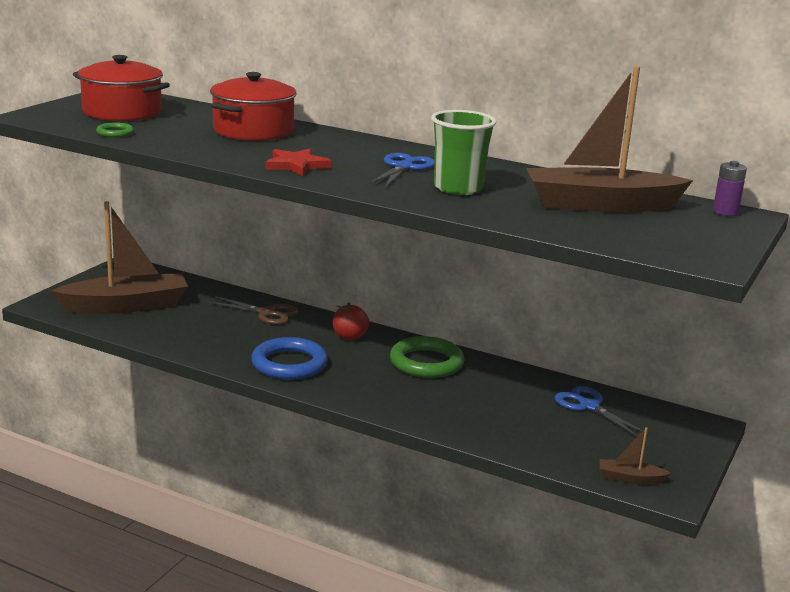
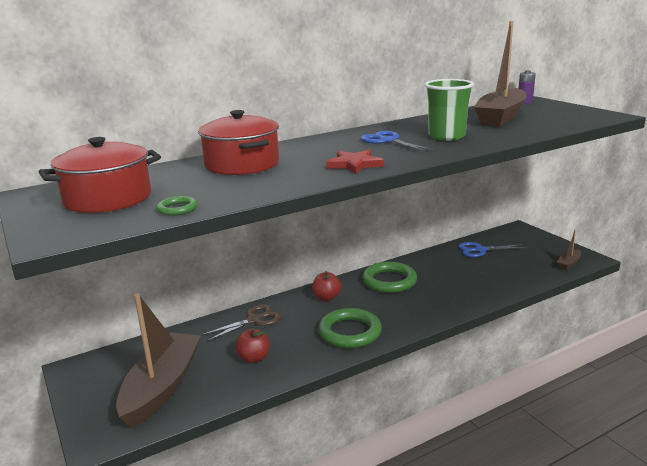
camera: 55 degrees left, 0 degrees up
(201, 330) = (254, 358): none -> red apple
(289, 364) = (349, 332): blue ring -> green ring

